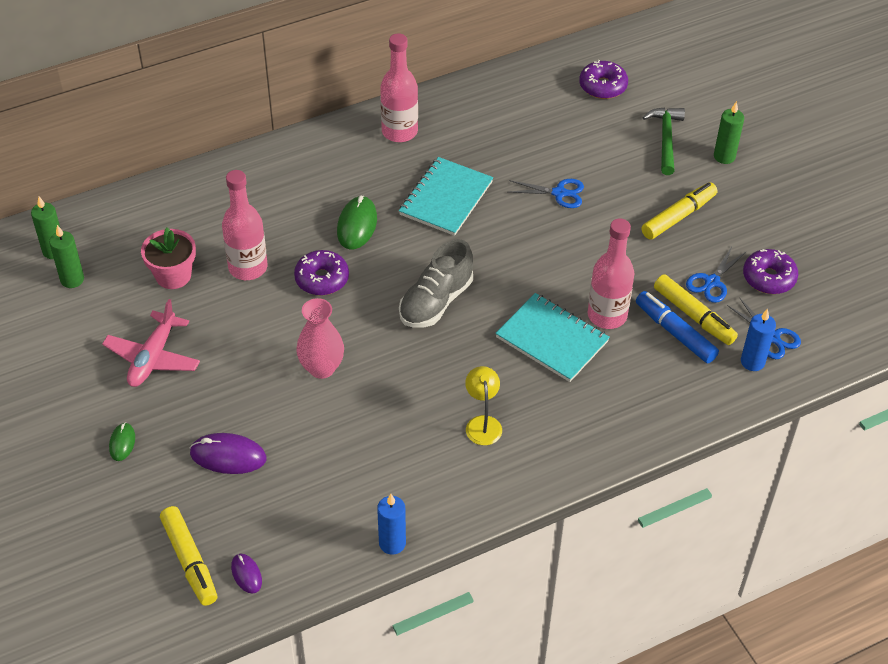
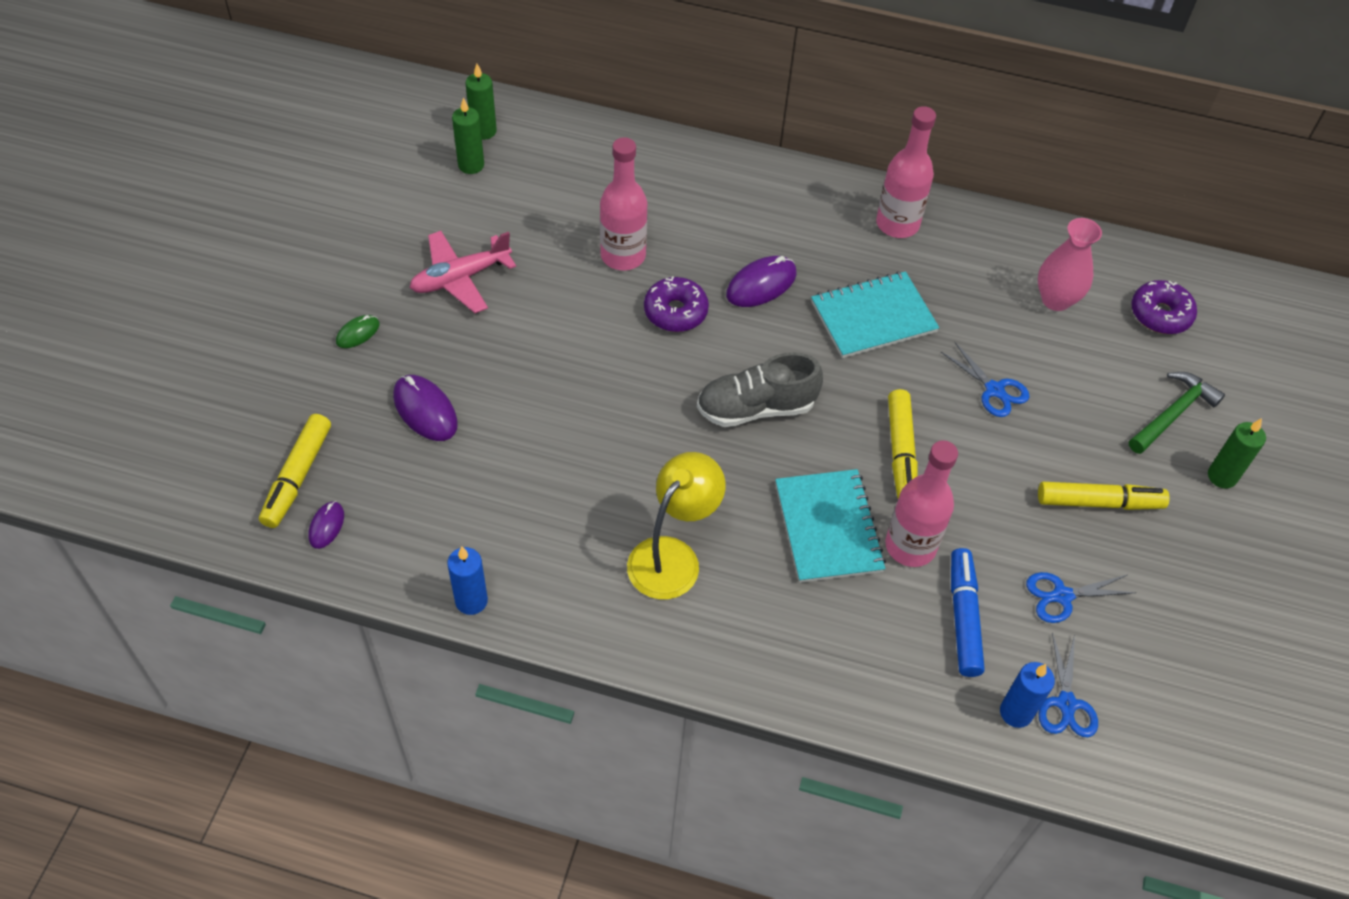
camera: 40 degrees right, 5 degrees up
(173, 275) = (554, 218): pink flower pot -> none
(321, 368) = (587, 392): pink vase -> pink vase (1056, 300)
(357, 225) = (761, 284): green mouse -> purple mouse
(482, 423) = (672, 556): yellow lamp -> yellow lamp, size x1.59
(693, 316) = (1003, 616): yellow marker -> yellow marker (900, 452)
(769, 278) = (1133, 639): purple donut -> none

